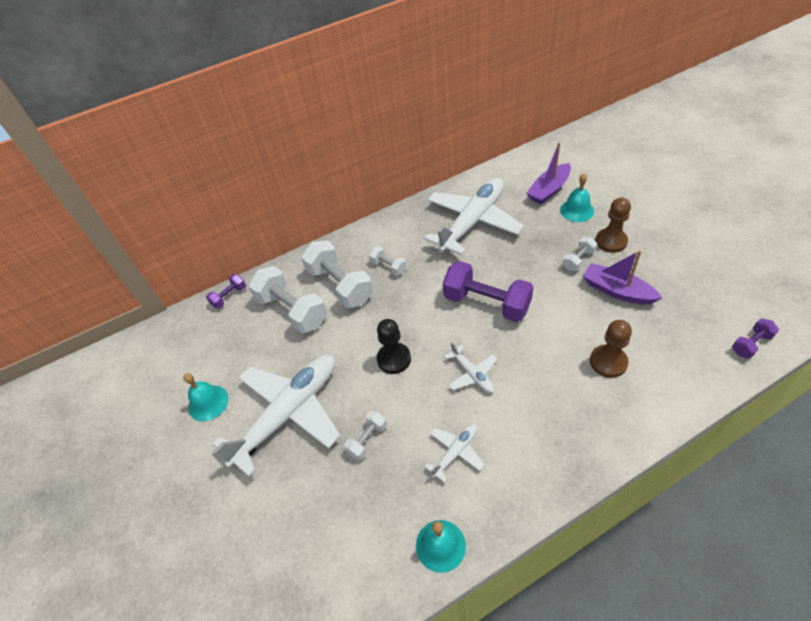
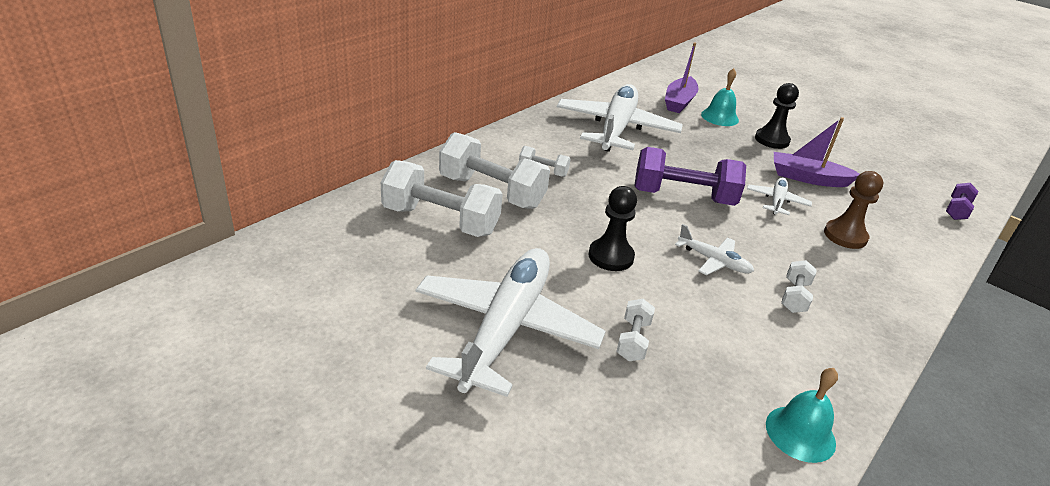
camera: 30 degrees left, 15 degrees down
(208, 403) = (371, 332): turquoise bell -> none
(229, 296) = (334, 213): purple dumbbell -> none
(455, 452) = (749, 337): white plane -> white plane (776, 201)
(578, 260) = (751, 156): white dumbbell -> white dumbbell (794, 297)
(611, 241) = (772, 140): brown pawn -> black pawn

